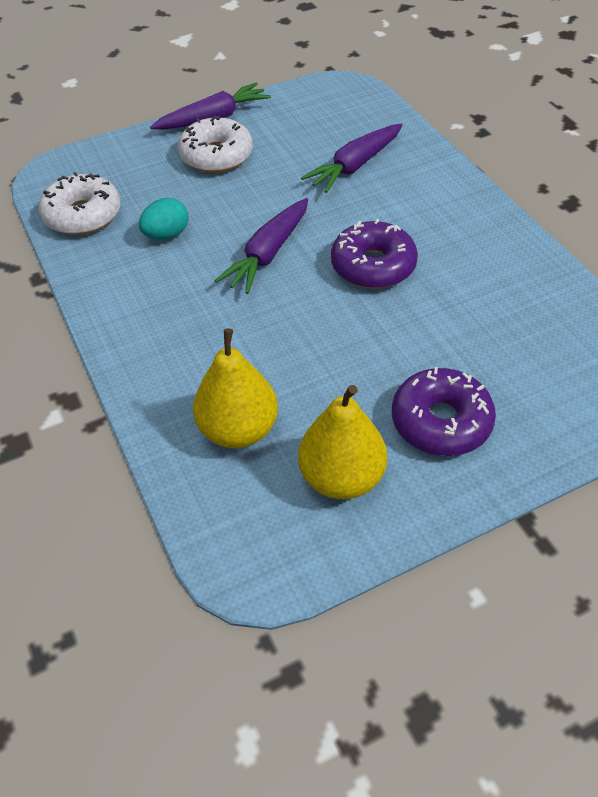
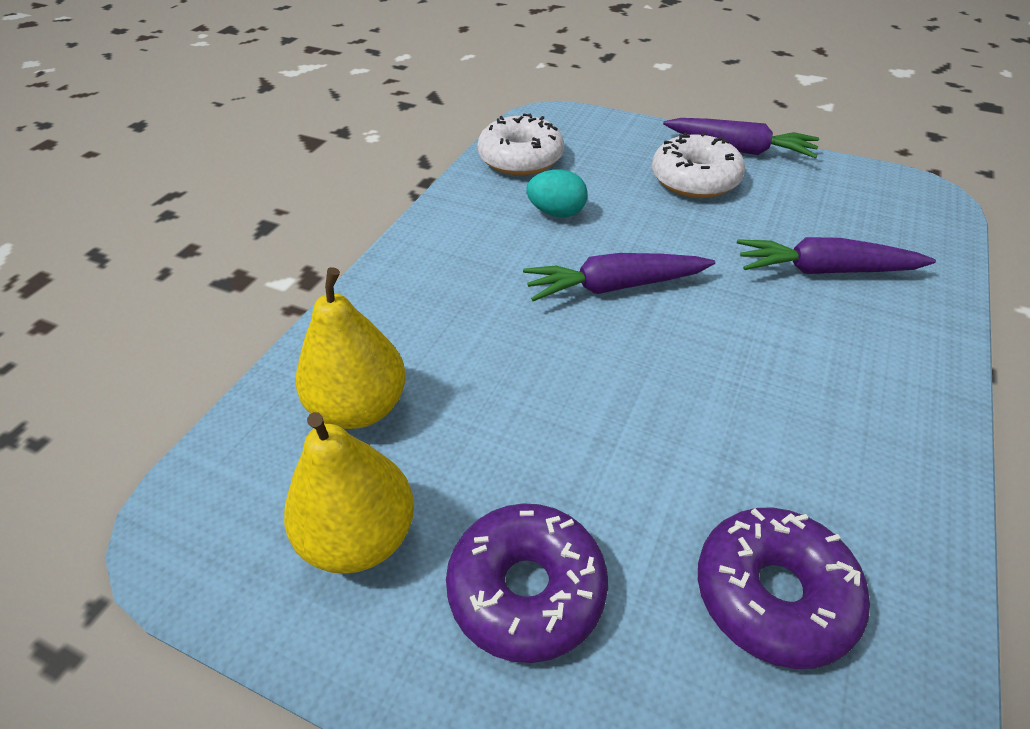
camera: 50 degrees right, 5 degrees down
(373, 266) = (699, 374): purple donut -> purple donut (774, 595)

